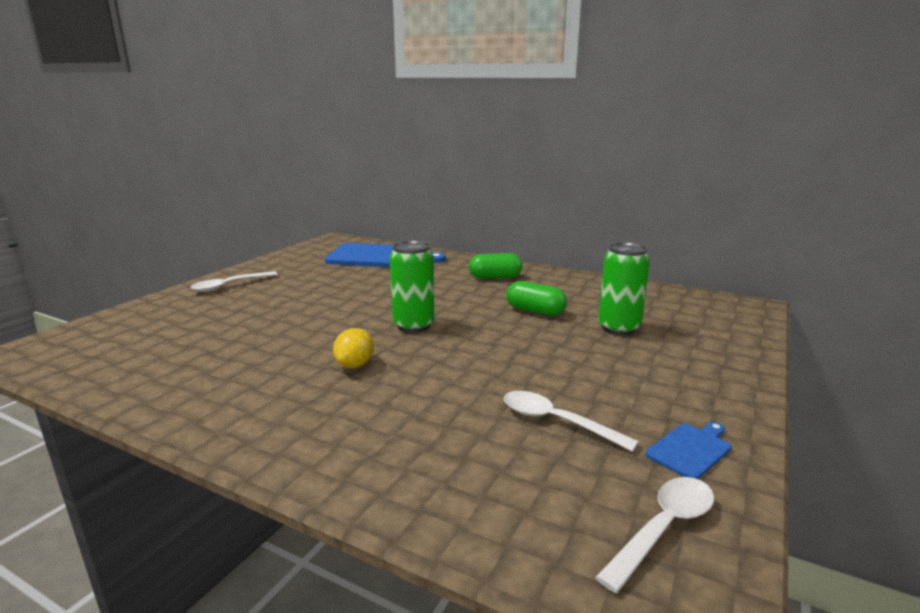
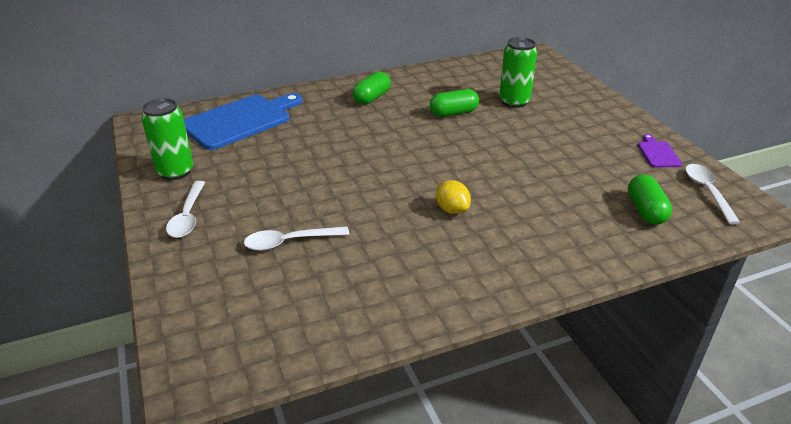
camera: 50 degrees left, 15 degrees up
(413, 325) = (415, 164): green can -> green can (175, 172)
(520, 484) = (646, 210): none -> green capsule
(556, 422) = (599, 174): white spoon -> white spoon (289, 242)
(690, 449) = (658, 153): blue cutting board -> purple cutting board

